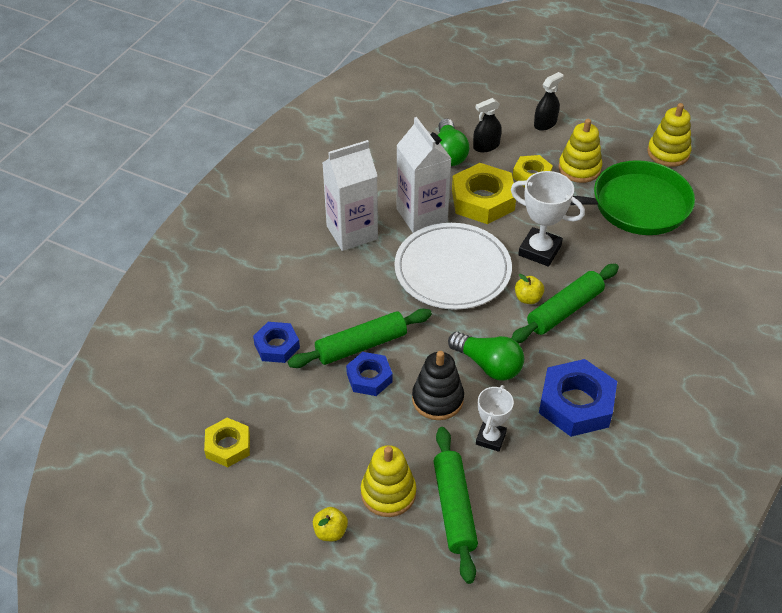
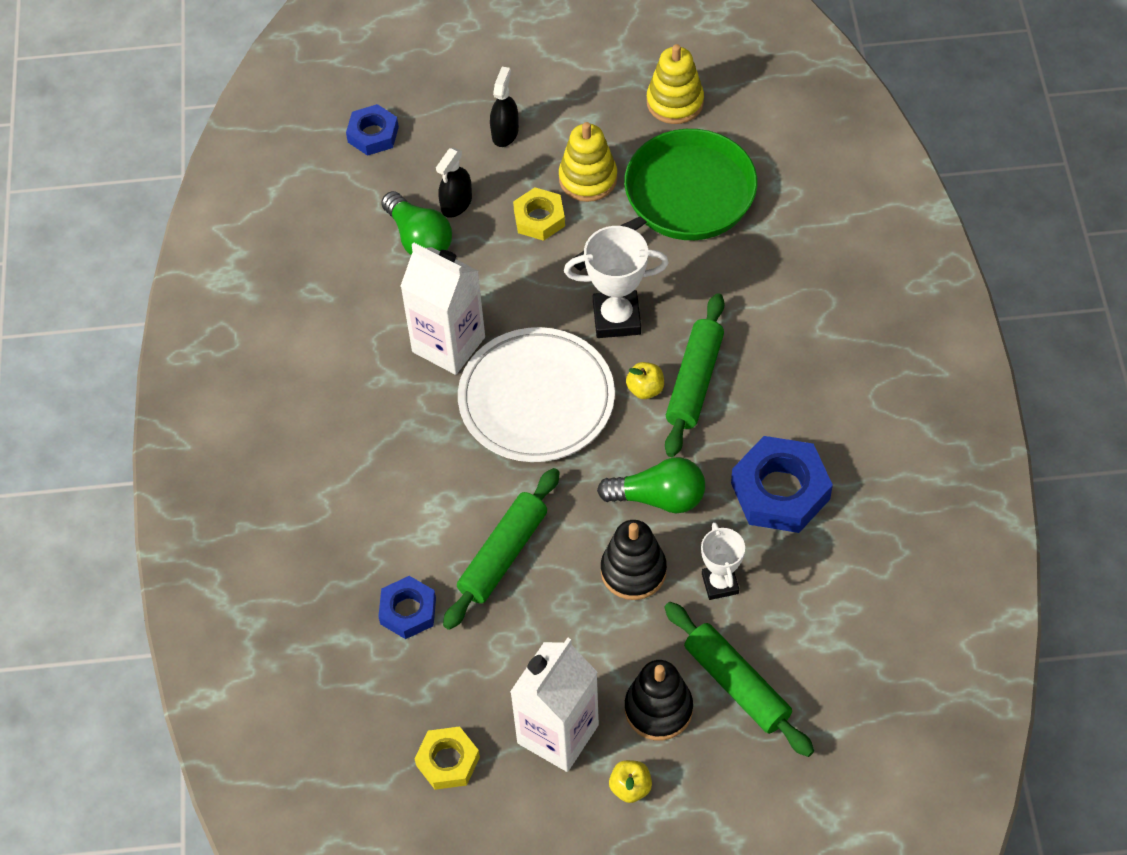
camera: 30 degrees left, 10 degrees up
(352, 232) = (383, 414): white carton -> white carton (558, 734)
(369, 377) = (541, 589): blue nut -> blue nut (373, 134)
(388, 493) = (658, 709): yellow stacking toy -> black stacking toy
(483, 200) = (505, 284): yellow nut -> none

